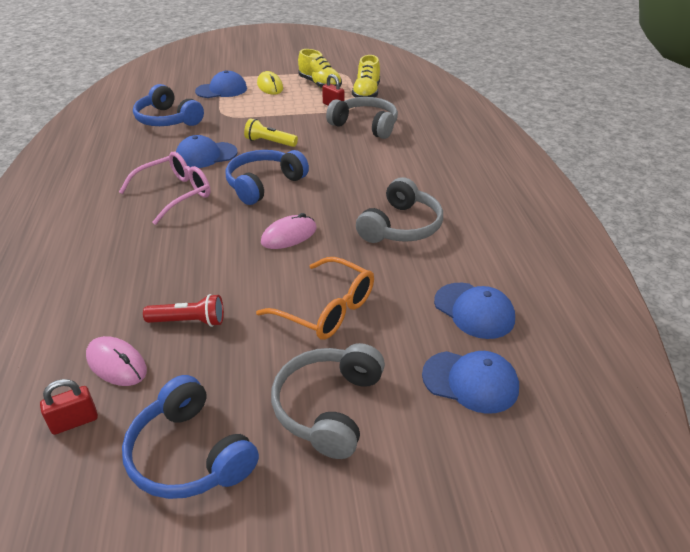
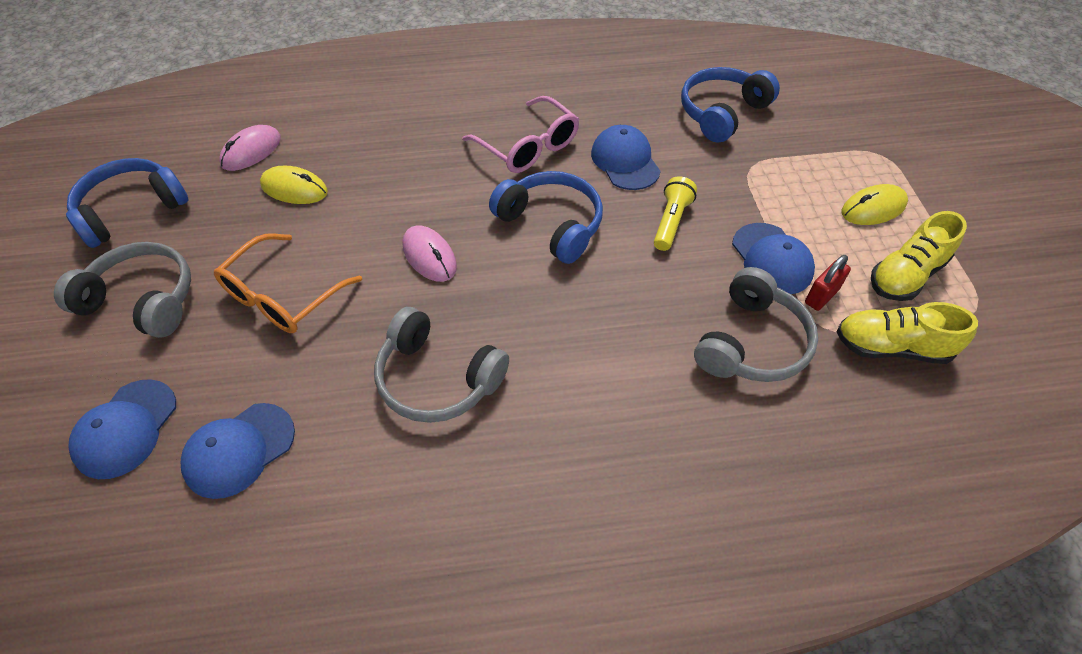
camera: 90 degrees right, 15 degrees up
(74, 422) = (194, 140): red padlock -> none
(189, 321) = (294, 189): red flashlight -> yellow mouse
(221, 90) = (838, 153): blue cap -> blue cap (772, 259)

